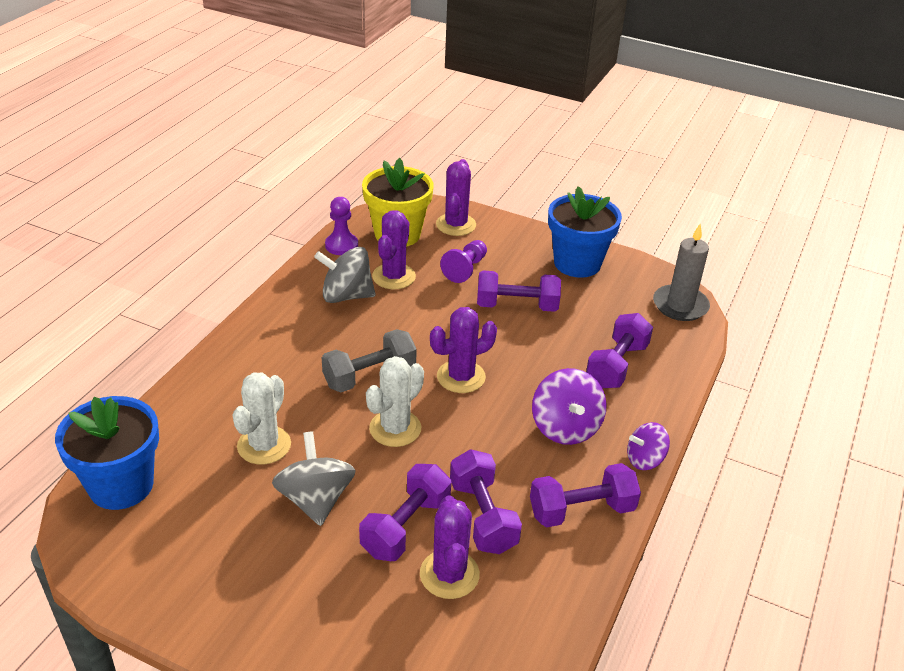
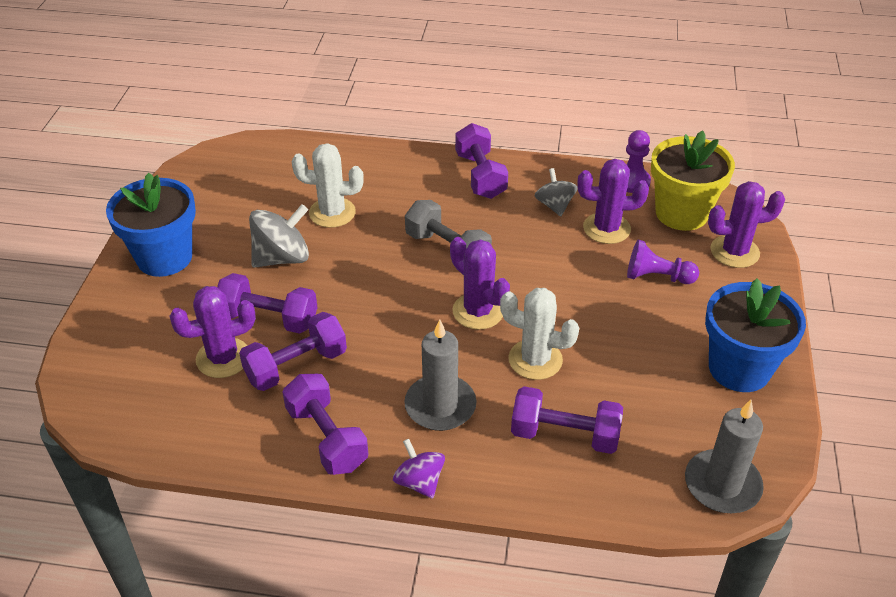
camera: 75 degrees right, 5 degrees up
(121, 485) = (263, 157): blue flower pot -> blue flower pot (164, 257)
(346, 296) = (554, 205): grey spinning top -> grey spinning top, size x0.64
(395, 428) = (385, 283): white cactus -> white cactus (535, 360)
(517, 306) = (619, 330): purple dumbbell -> purple dumbbell (480, 176)
(565, 427) = (440, 406): purple spinning top -> grey candle

